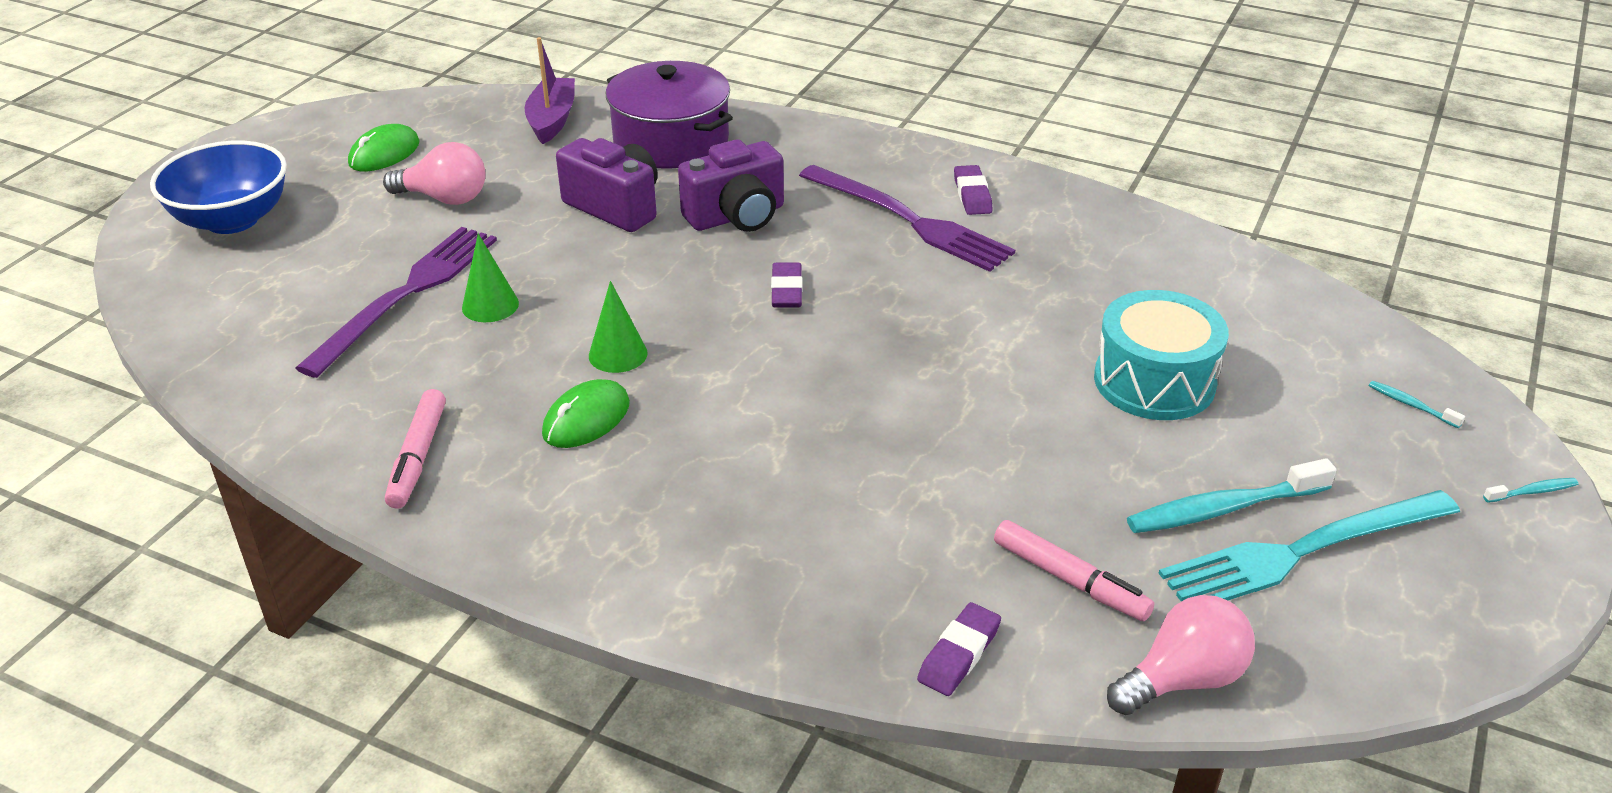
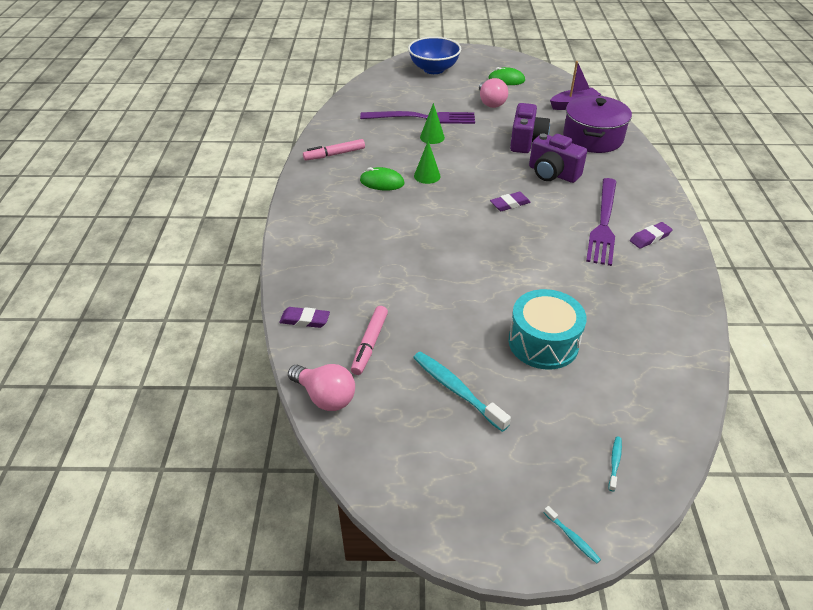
camera: 65 degrees right, 5 degrees up
(1302, 551) = (443, 428): turquoise fork -> none

